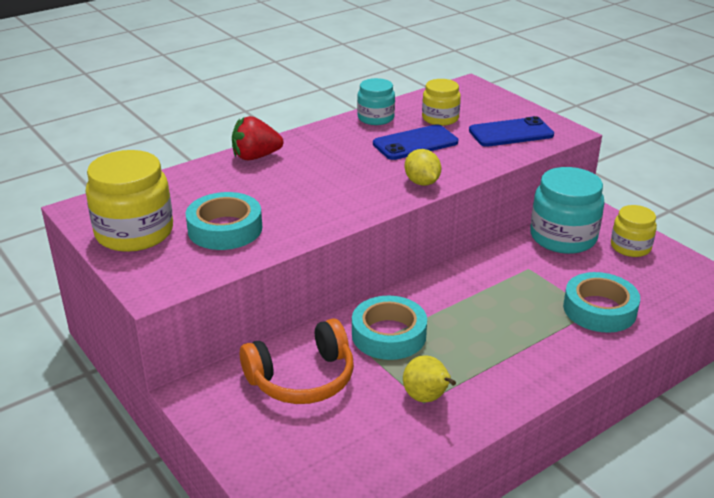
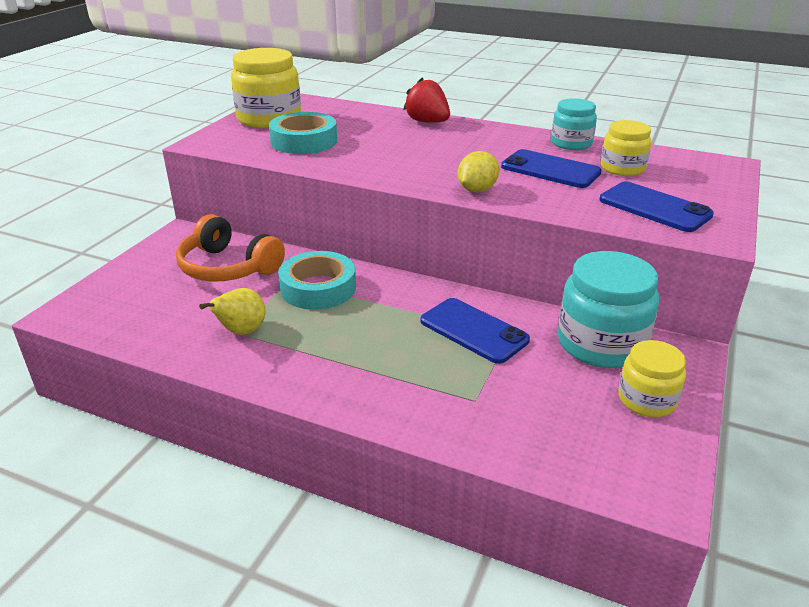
camera: 60 degrees right, 0 degrees up
(511, 281) = (473, 331): none -> blue phone
(599, 309) = (481, 404): turquoise tape -> none

